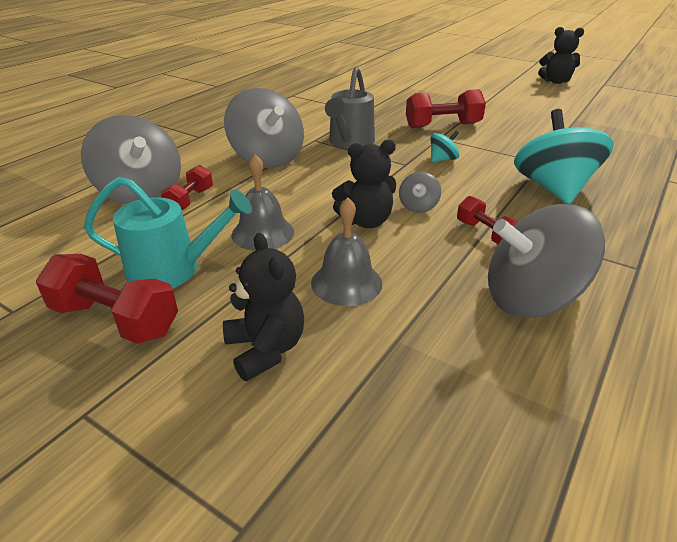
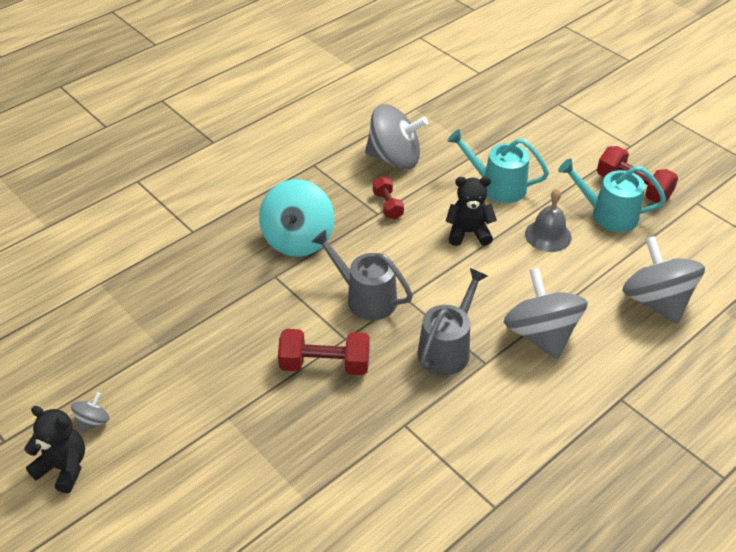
camera: 165 degrees left, 10 degrees up
(190, 200) = (609, 283): red dumbbell -> none
(266, 349) = (548, 158): black teddy bear -> none
(346, 283) = (497, 186): grey bell -> turquoise watering can
(418, 206) = (421, 240): grey spinning top -> grey spinning top (93, 421)
(443, 159) = (365, 298): turquoise spinning top -> grey watering can

